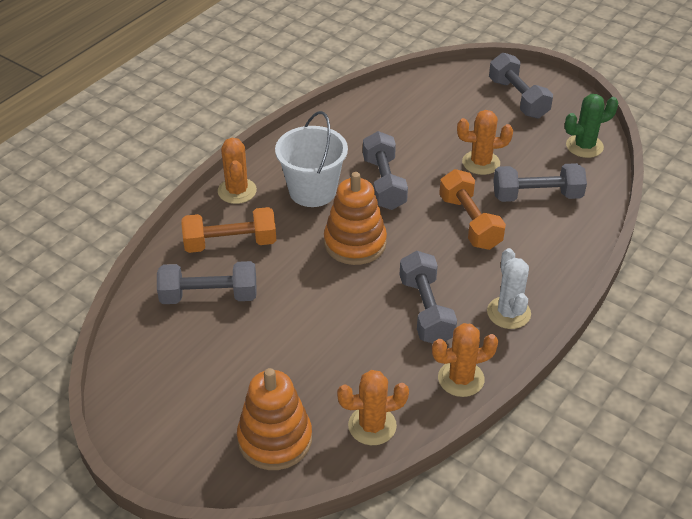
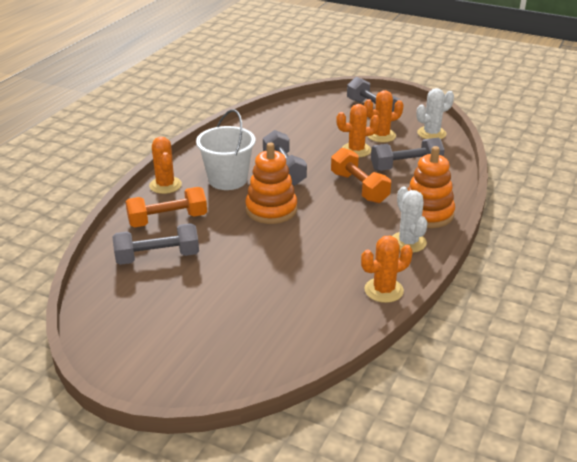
camera: 10 degrees left, 10 degrees down
(275, 439) = (238, 351): orange stacking toy -> orange stacking toy (427, 214)
(372, 426) = (319, 331): orange cactus -> orange cactus (381, 136)
(426, 310) = (341, 247): grey dumbbell -> none
(584, 146) = (431, 133): green cactus -> white cactus

